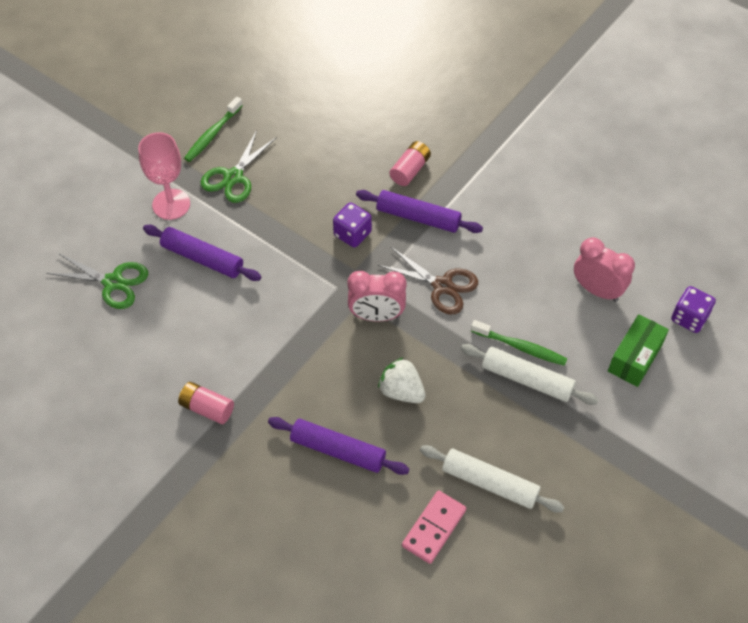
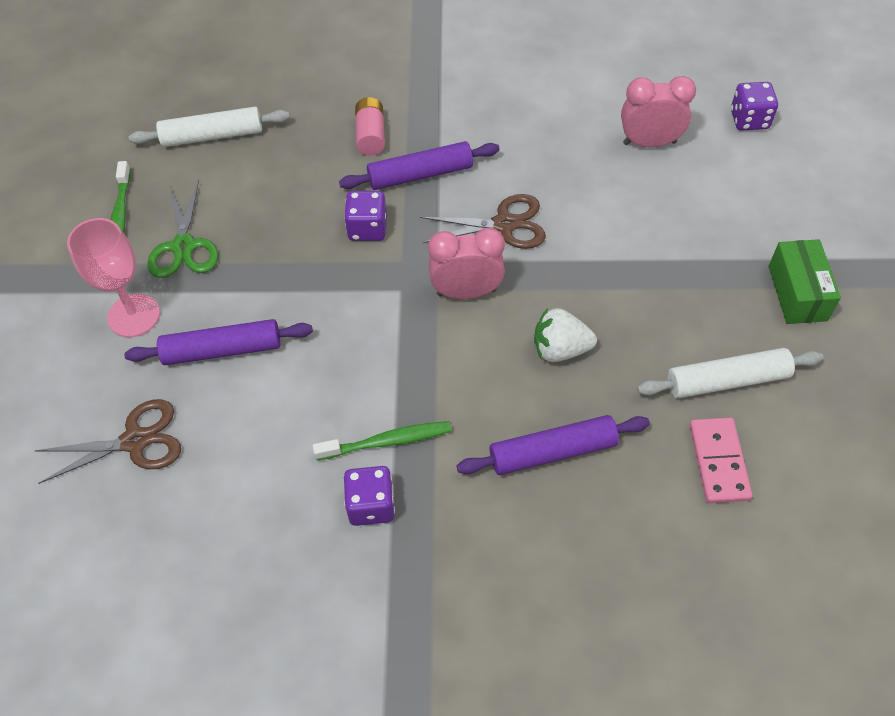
camera: 35 degrees left, 0 degrees up
(113, 282) = (135, 441): green scissors -> brown scissors
(207, 408) = (371, 505): pink battery -> purple dice
(376, 315) = (466, 292): pink clock -> pink clock turned 150 degrees counterclockwise
(520, 347) = (631, 235): green toothbrush -> green toothbrush (386, 441)
(527, 379) = (666, 260): white rolling pin -> white rolling pin (212, 135)
(634, 358) = (739, 182): green box -> green box (797, 293)

